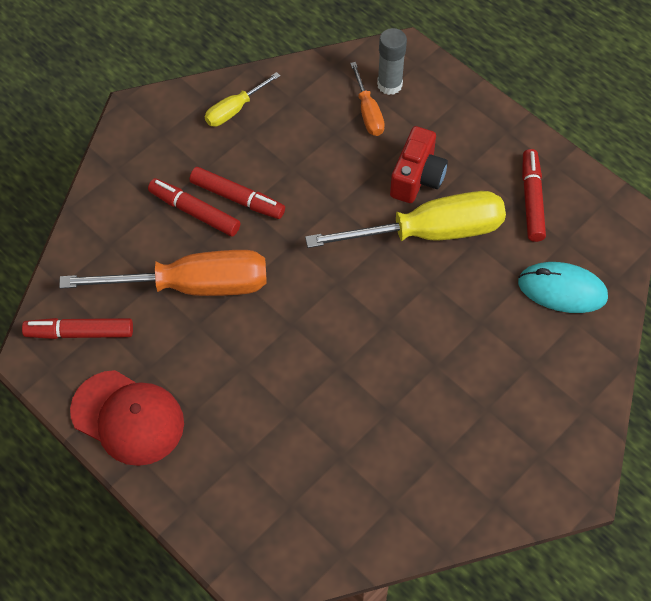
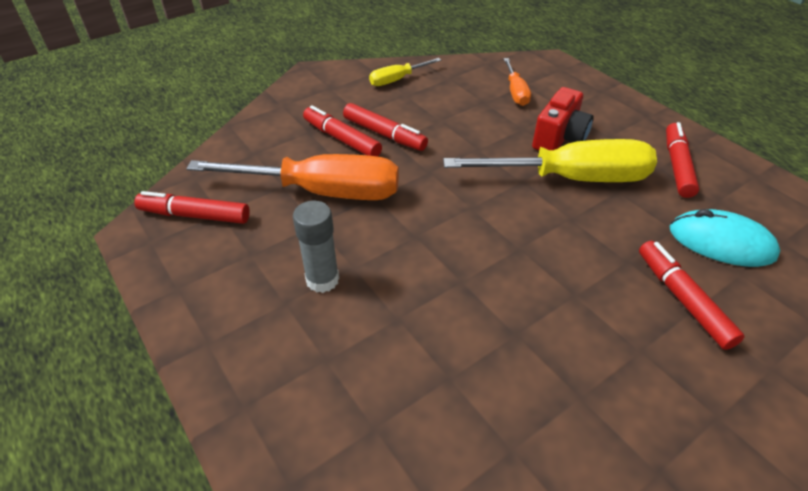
camera: 10 degrees right, 15 degrees down
(128, 418) = (210, 298): red cap -> none
(389, 85) = (536, 78): grey glue stick -> grey glue stick (322, 280)
(523, 355) = (682, 299): none -> red marker

